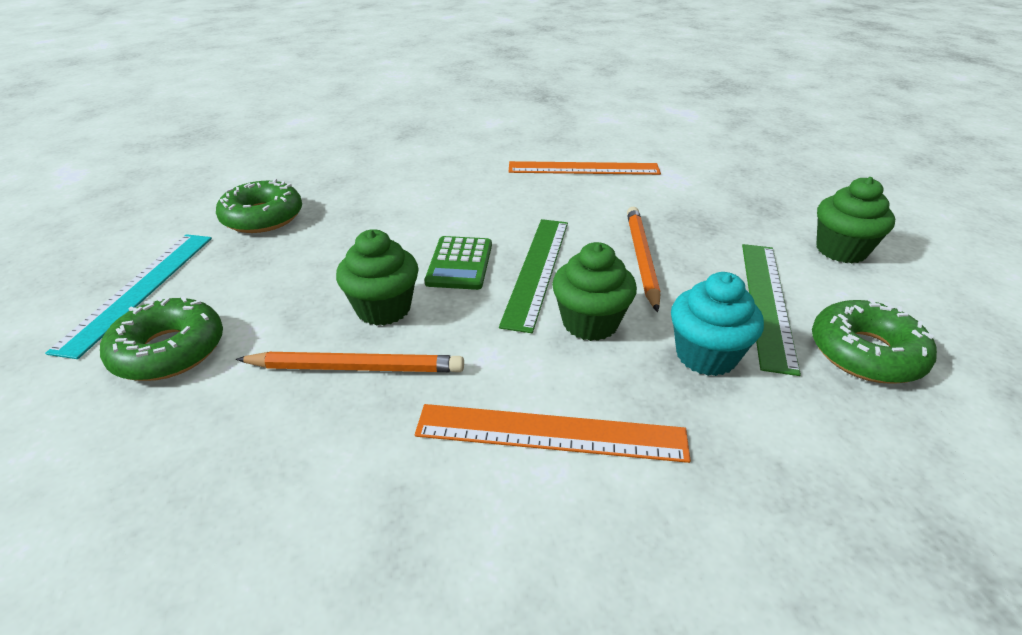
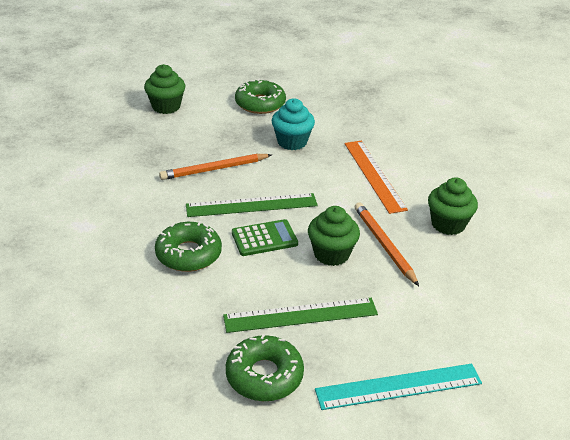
camera: 115 degrees left, 0 degrees up
(169, 351) = (432, 326): green donut -> green donut (188, 254)
(583, 168) = (85, 214): orange ruler -> none
(590, 323) = (291, 177): green cupcake -> green cupcake (448, 224)
(767, 302) = (235, 127): green ruler -> green ruler (300, 315)

